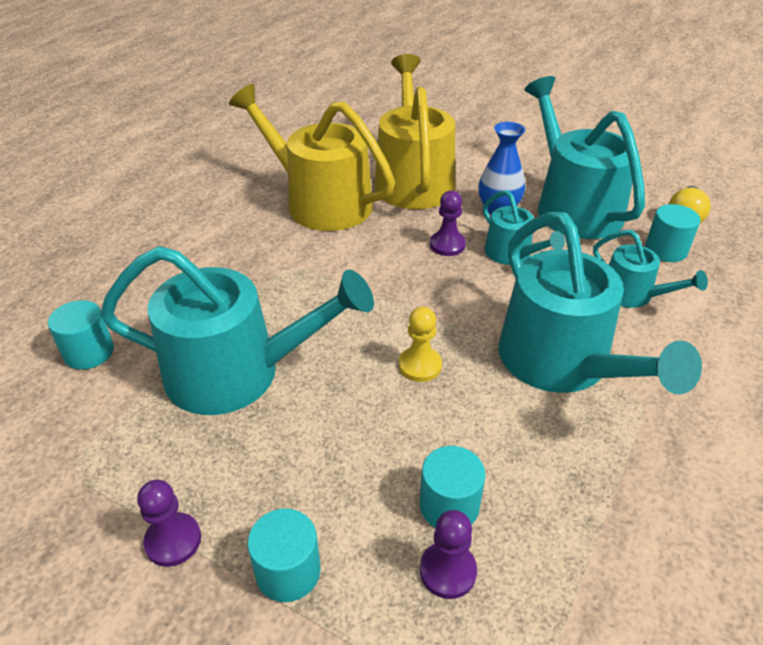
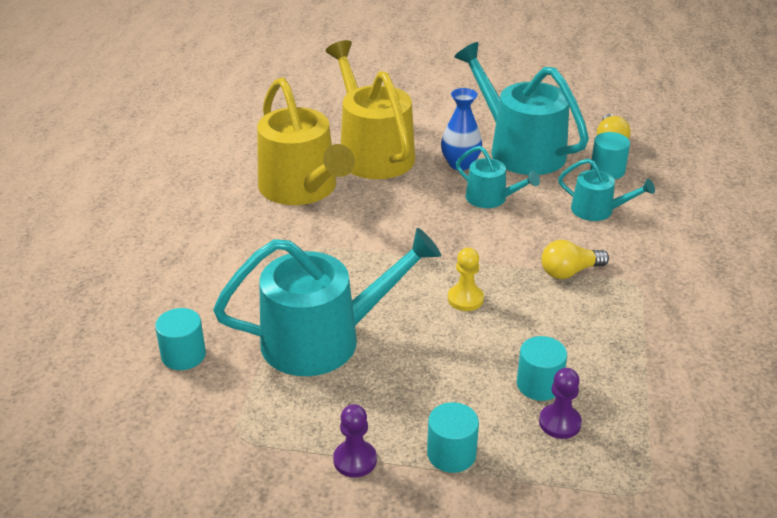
camera: 20 degrees left, 5 degrees down
(320, 202) = (302, 188): yellow watering can -> yellow watering can turned 135 degrees counterclockwise
(447, 245) = (434, 202): purple pawn -> none
(562, 363) = (569, 272): turquoise watering can -> yellow light bulb

